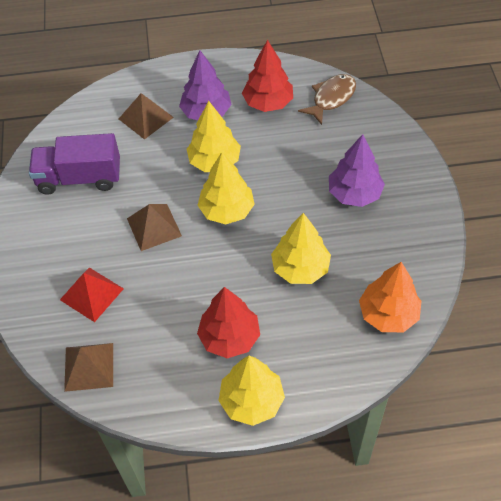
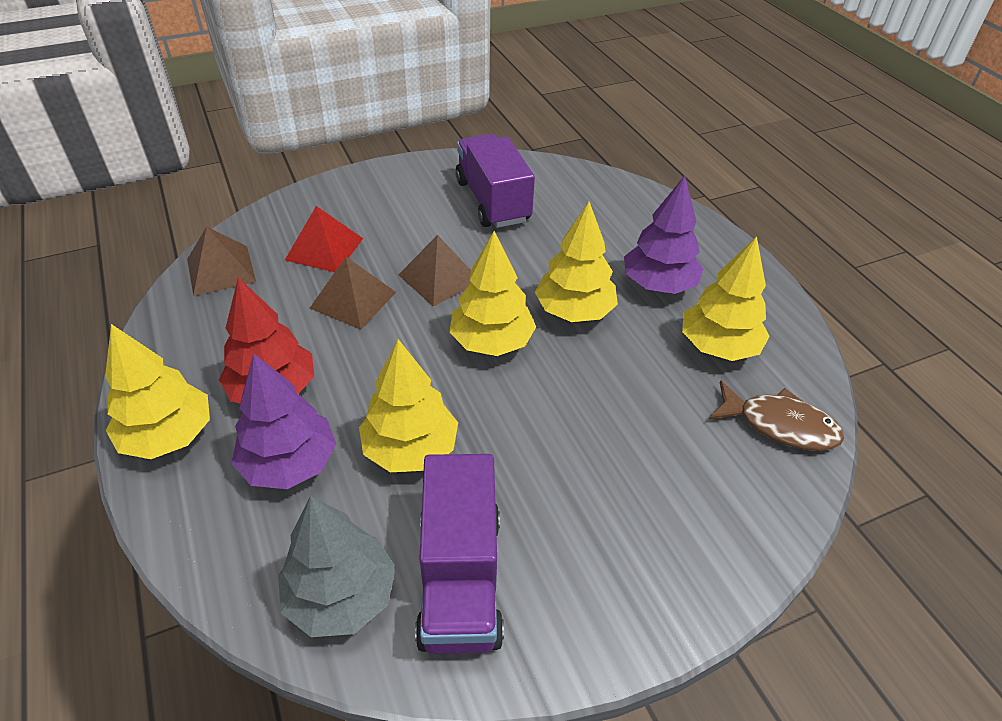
camera: 70 degrees right, 10 degrees down
(145, 118) = (615, 231): brown pyramid -> brown pyramid (353, 300)
(268, 103) = (718, 346): red tree -> yellow tree
(354, 194) = (586, 496): purple tree -> purple tree (289, 463)
(388, 314) = (341, 596): orange tree -> grey tree
(389, 259) = (460, 577): none -> purple truck

